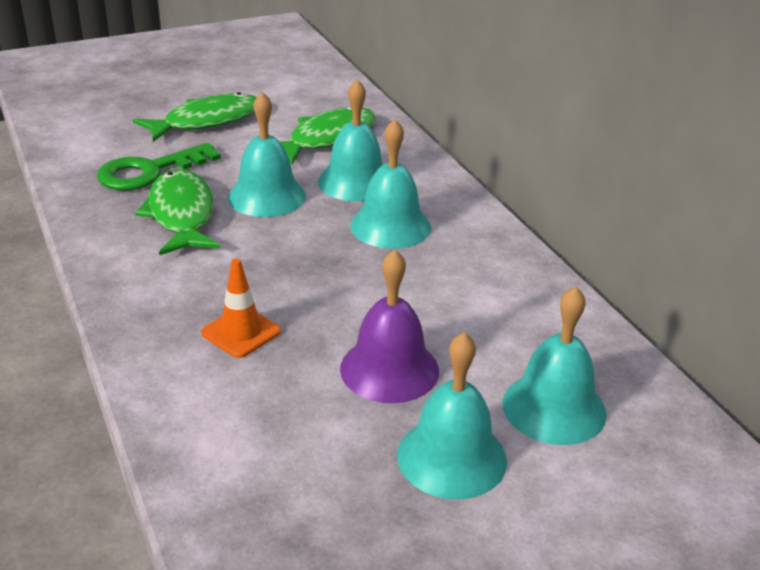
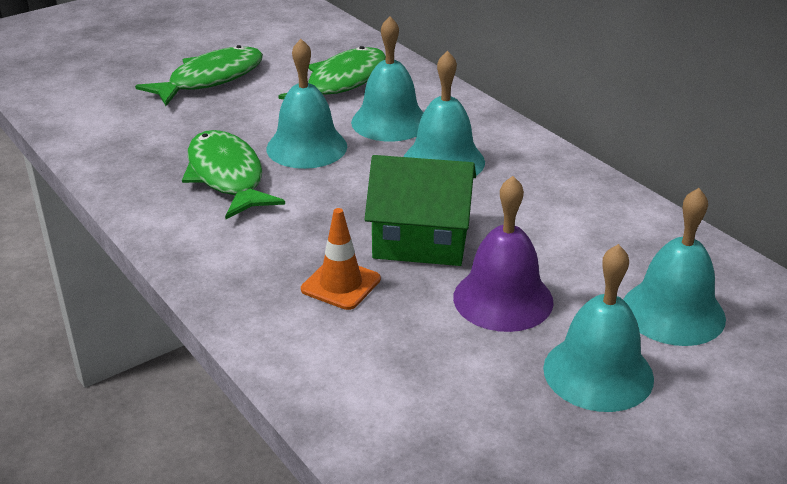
camera: 10 degrees left, 0 degrees up
(149, 171) = (173, 137): green key -> none
(335, 300) = (421, 240): none -> green house

